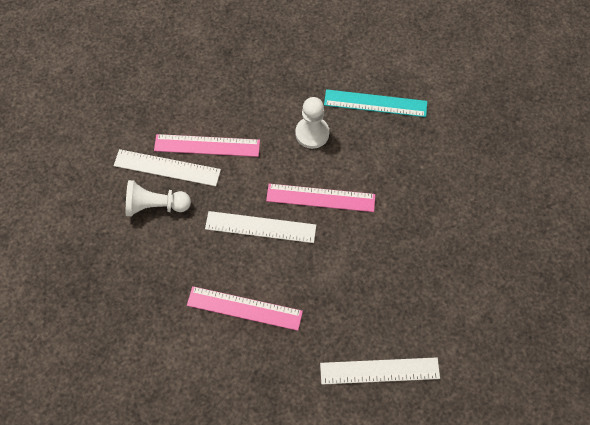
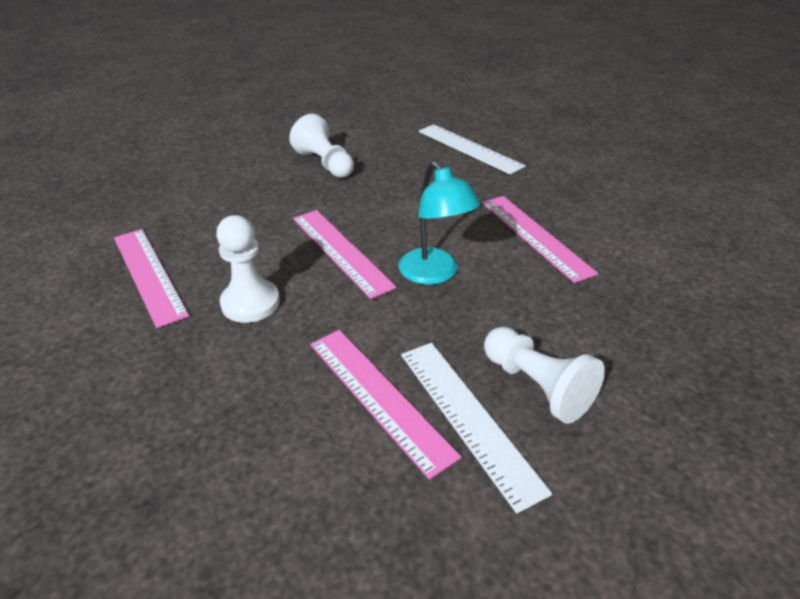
camera: 130 degrees left, 25 degrees down
(260, 227) = (434, 274): white ruler -> turquoise lamp
(375, 103) = (148, 274): turquoise ruler -> pink ruler
(434, 256) = (325, 163): none -> white pawn

